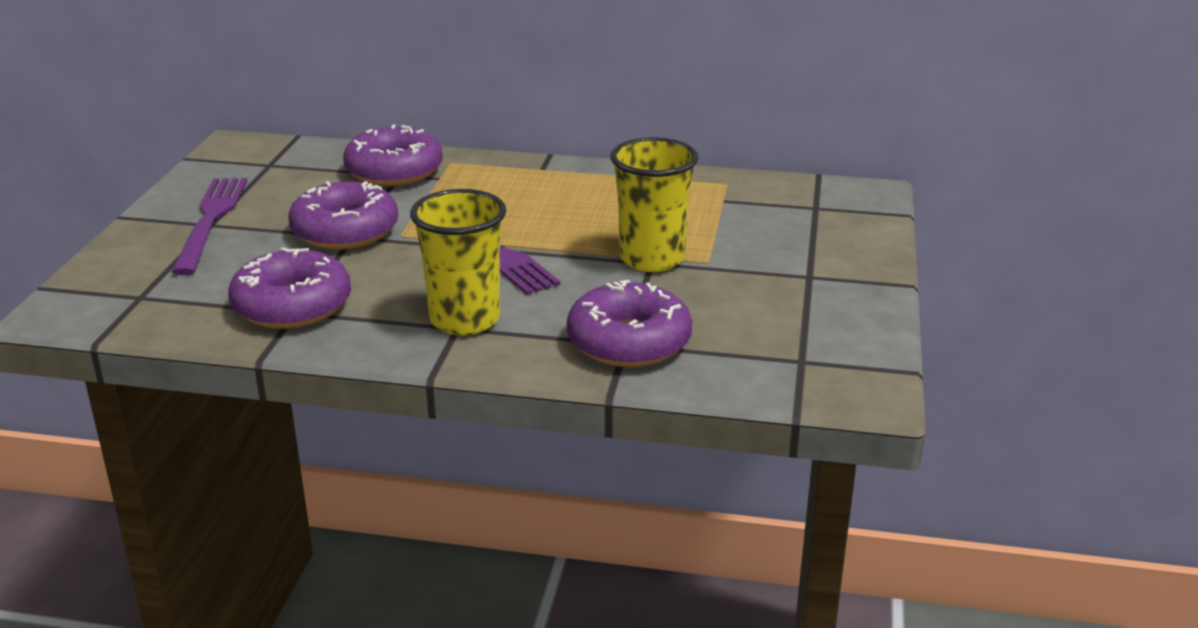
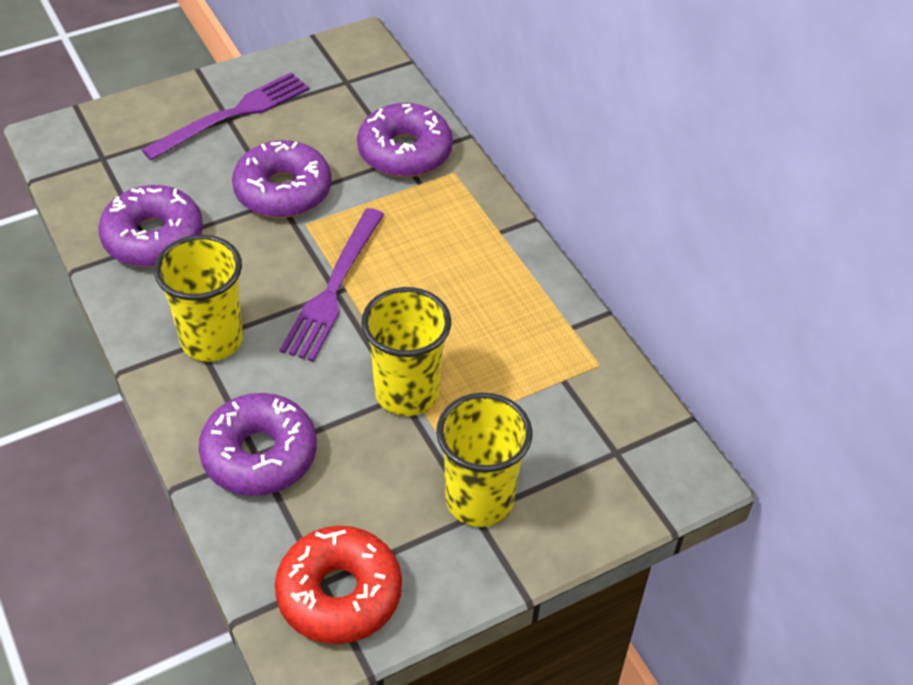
camera: 50 degrees right, 20 degrees up
(797, 269) = (479, 500): none -> yellow cup
(822, 357) = (339, 594): none -> red donut

